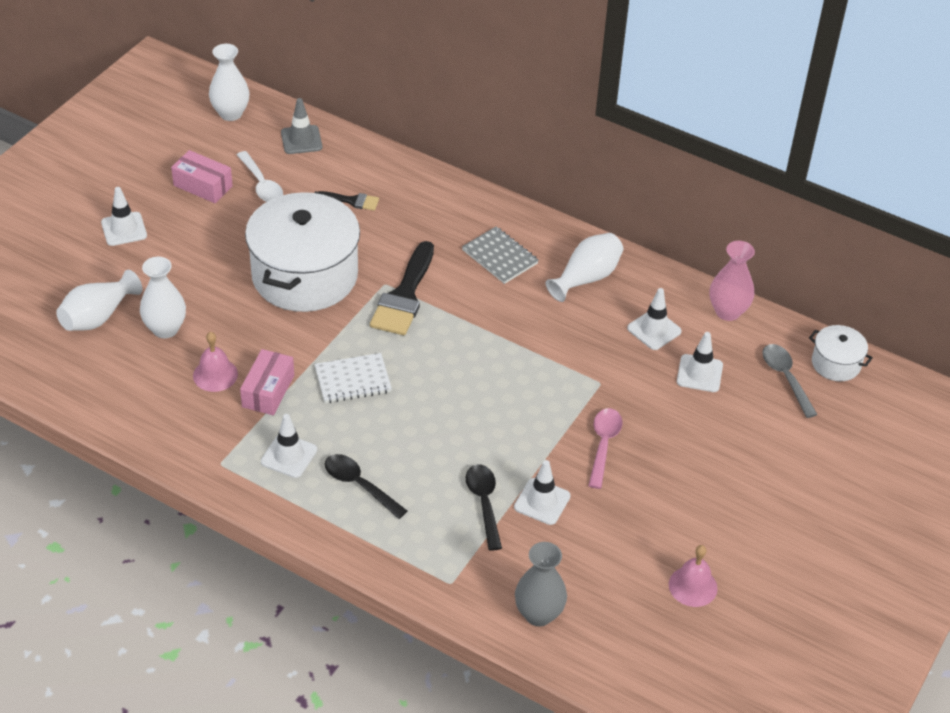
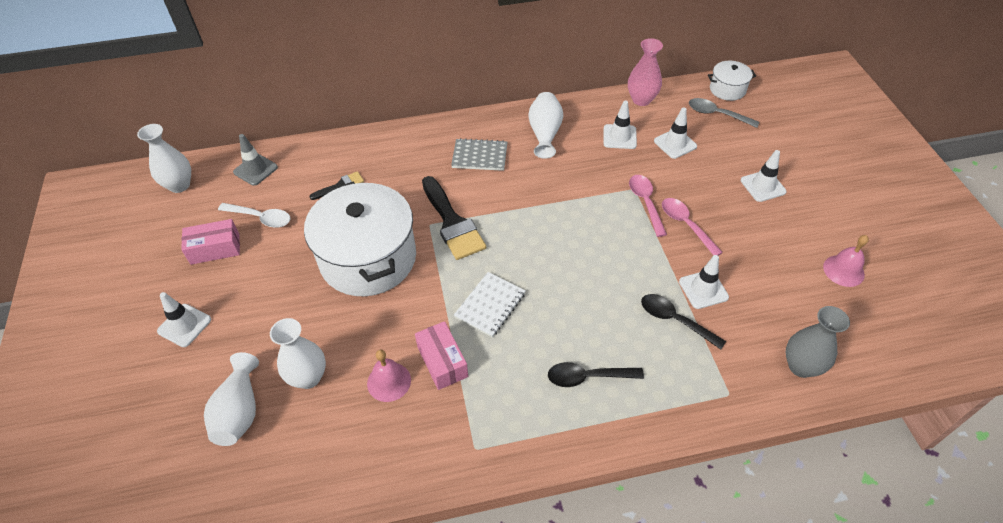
camera: 40 degrees left, 5 degrees up
(289, 456) = (515, 398): white traffic cone -> white traffic cone (763, 186)
(593, 401) = (645, 203): none -> pink spoon

